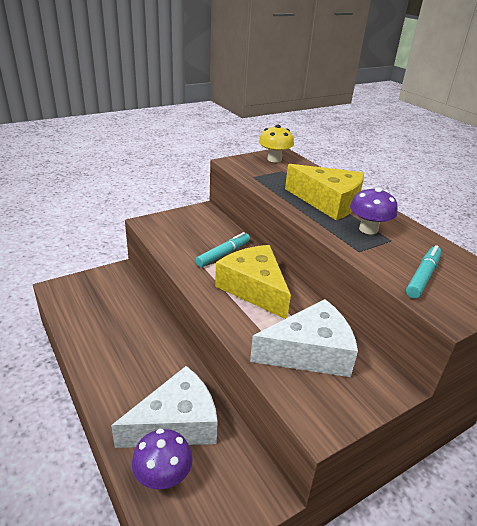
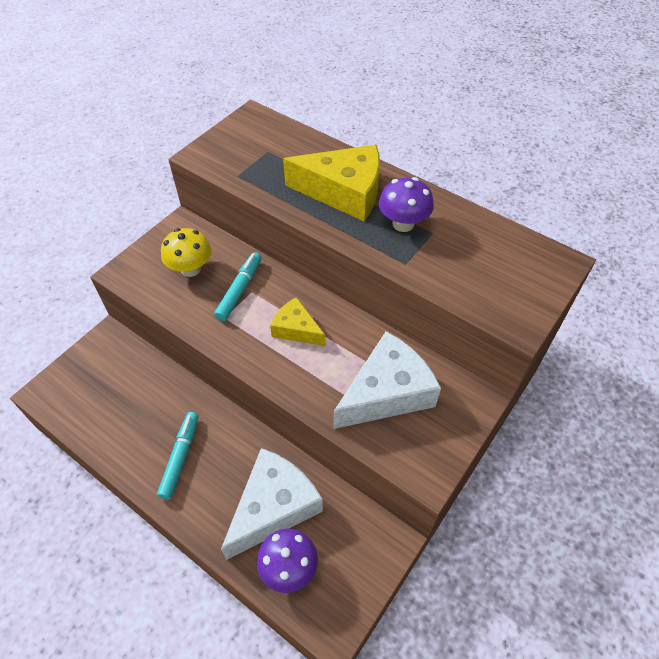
camera: 20 degrees left, 20 degrees up
(254, 288) = (296, 329): yellow cheese -> yellow cheese, size x0.56
(274, 159) = (249, 131): yellow mushroom -> yellow mushroom (190, 269)
(422, 277) = (480, 278): turquoise marker -> turquoise marker (180, 457)

